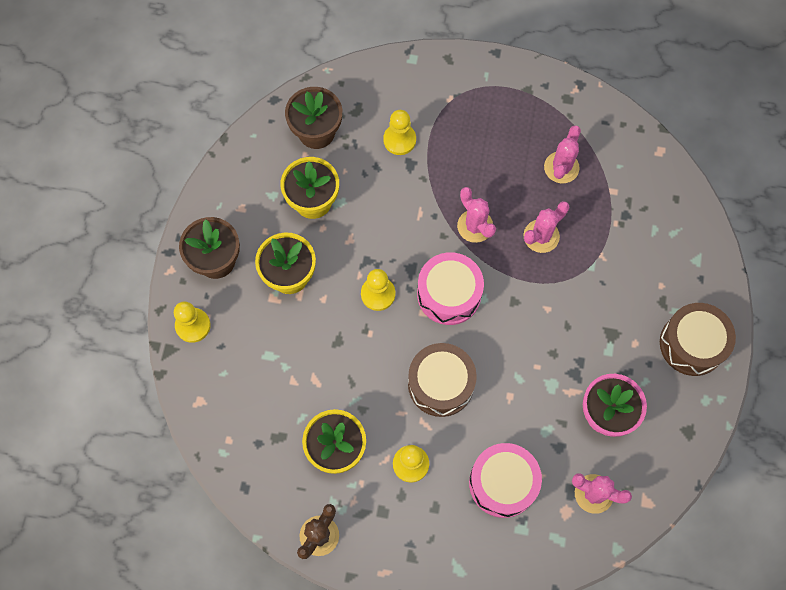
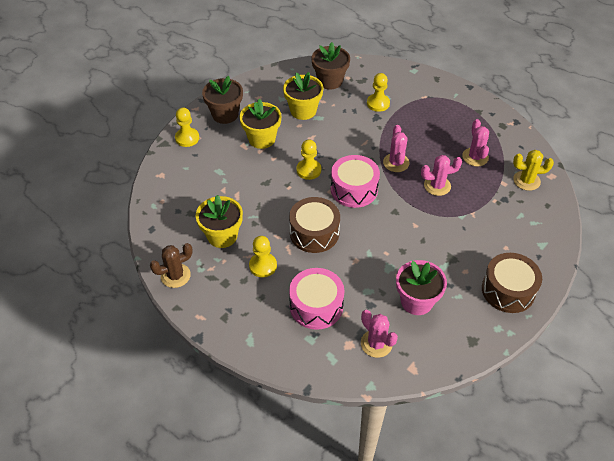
camera: 30 degrees right, 20 degrees down
(561, 167) = (475, 157): pink cactus -> pink cactus turned 60 degrees counterclockwise
(636, 173) = (526, 181): none -> yellow cactus

